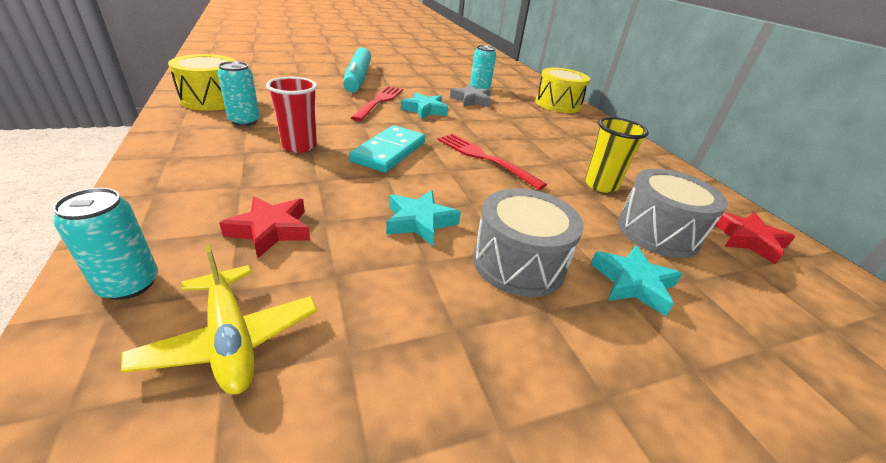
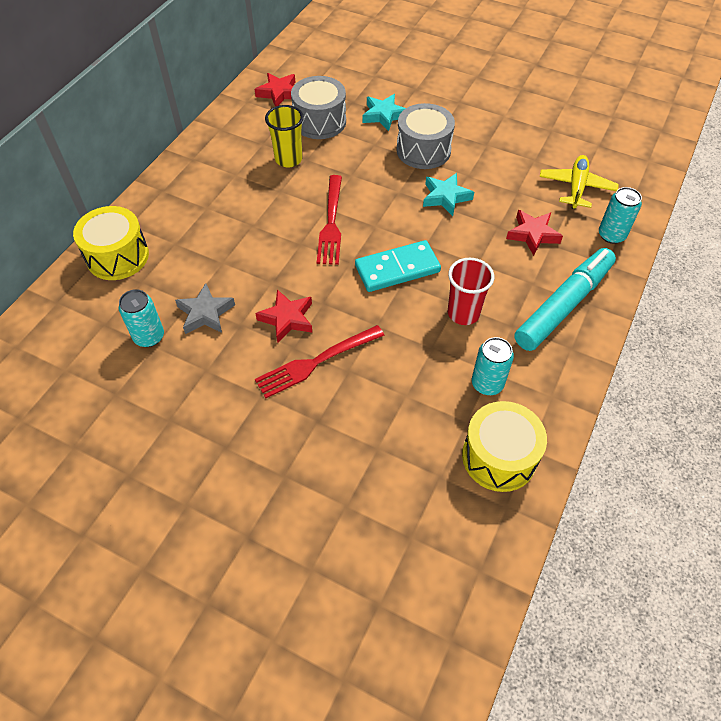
camera: 130 degrees left, 20 degrees up
(358, 78) = (275, 447): turquoise marker -> turquoise marker (563, 305)
(425, 110) = (287, 318): turquoise star -> red star

